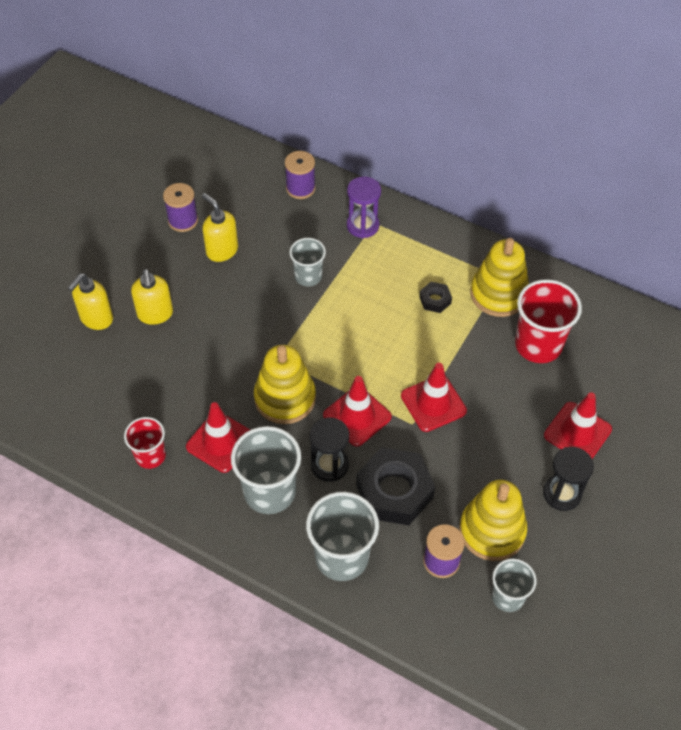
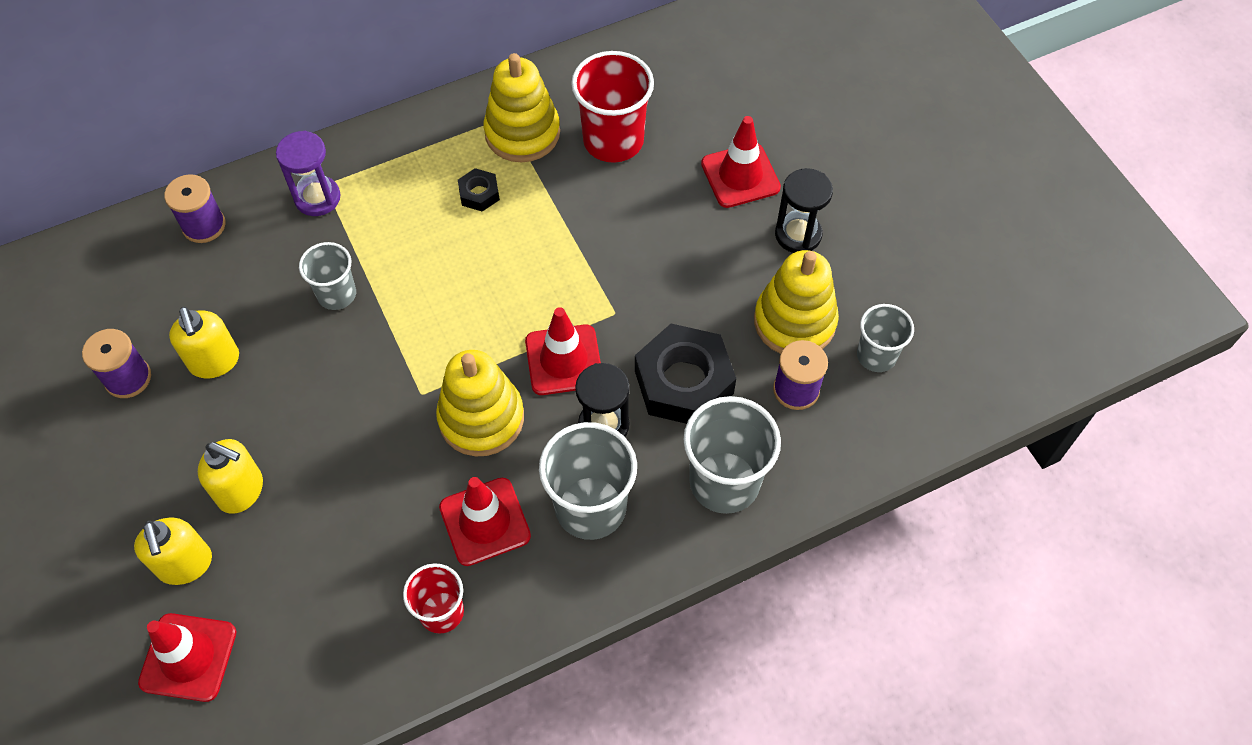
camera: 55 degrees left, 5 degrees up
(222, 250) = (215, 362): yellow soap dispenser -> yellow soap dispenser turned 105 degrees counterclockwise
(433, 403) = (606, 278): red traffic cone -> red traffic cone (188, 657)

